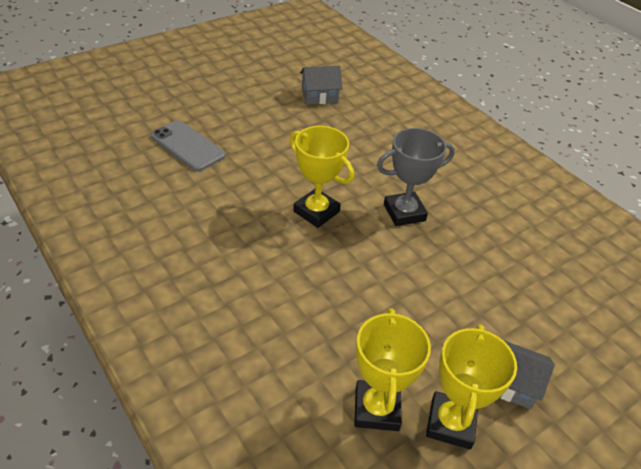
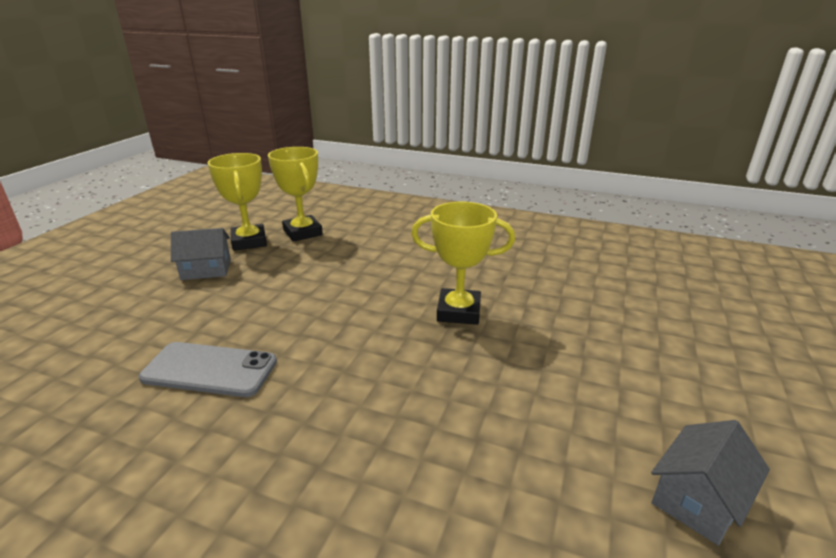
camera: 150 degrees right, 15 degrees down
(187, 146) = (667, 312): grey phone -> grey phone (210, 370)
(404, 212) = (366, 352): grey trophy -> none

